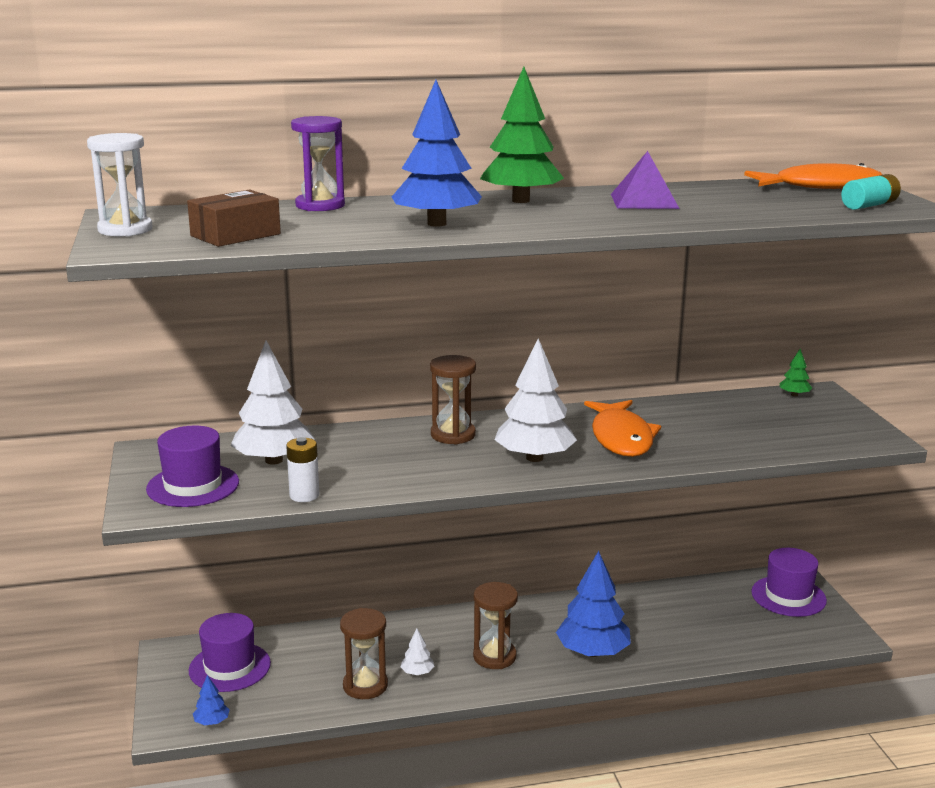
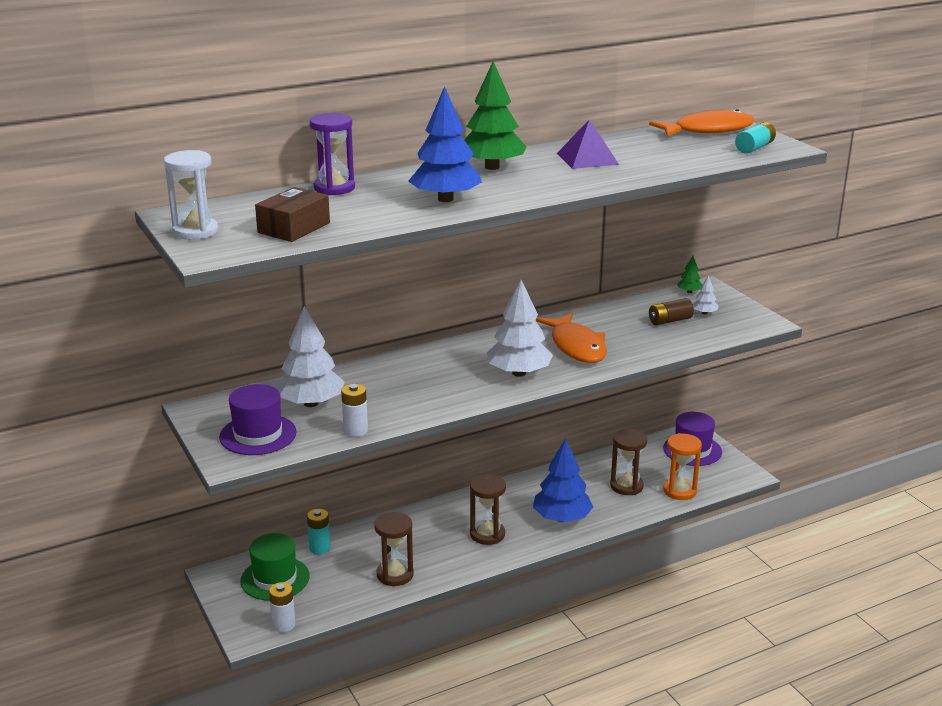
camera: 15 degrees left, 5 degrees up
(212, 722) = (283, 625): blue tree -> white battery
(229, 667) = (275, 578): purple hat -> green hat
(296, 641) = (319, 548): none -> turquoise battery
(417, 672) = (432, 557): white tree -> white tree (704, 313)
(453, 435) = (444, 361): brown hourglass -> brown hourglass (626, 486)
(754, 423) = (670, 321): none -> brown battery
(754, 642) = (679, 491): none -> orange hourglass

